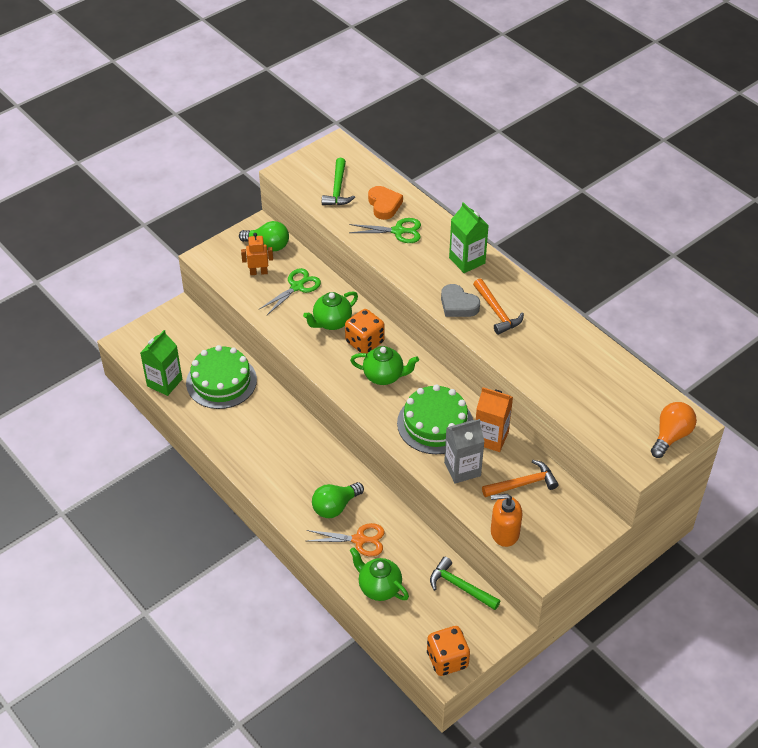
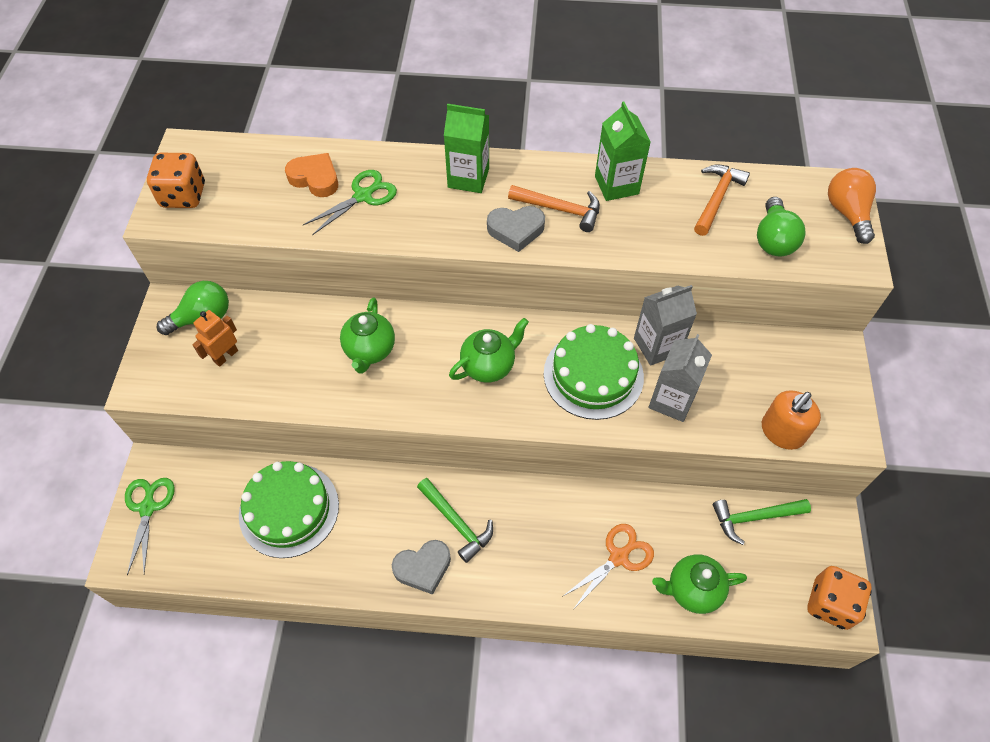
camera: 45 degrees left, 10 degrees up
(164, 382) = (225, 566): green carton -> green carton (616, 185)
(254, 460) = (423, 568): none -> grey heart
(297, 287) = (288, 340): green scissors -> green scissors (148, 508)
(335, 507) = (557, 543): green light bulb -> green light bulb (773, 240)
(338, 189) = (243, 195): green hammer -> green hammer (457, 523)
(364, 342) = (428, 345): orange dice -> orange dice (183, 196)
(491, 438) = (657, 346): orange carton -> grey carton
(523, 483) = (737, 367): orange hammer -> orange hammer (717, 198)

